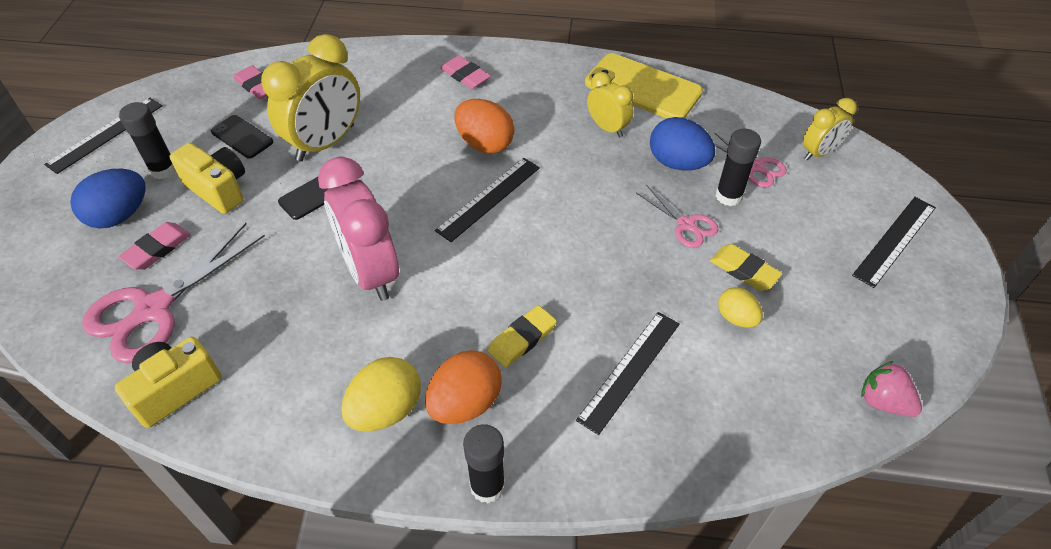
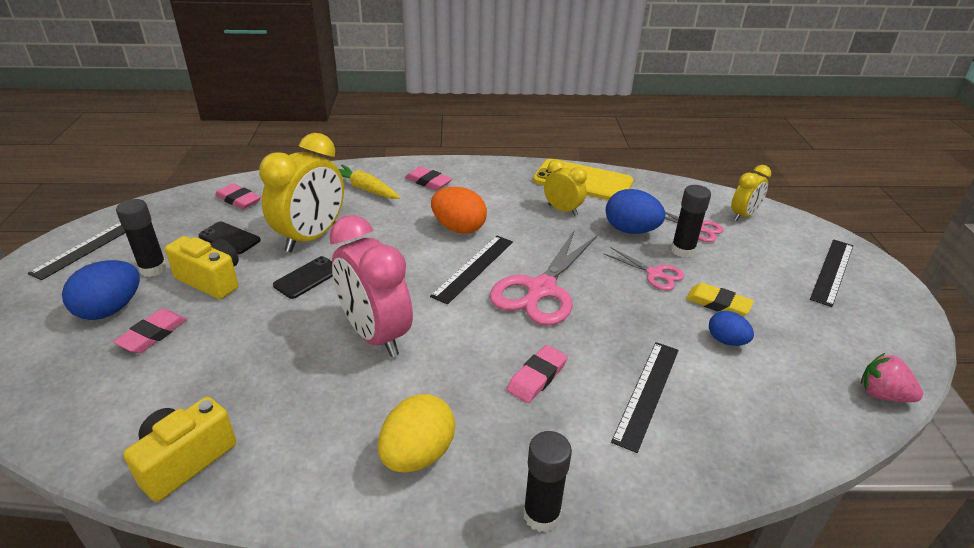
camera: 10 degrees left, 15 degrees down
(153, 309) = (153, 388): pink scissors -> pink scissors (541, 290)
(393, 81) = (365, 189): none -> yellow carrot
(465, 403) = (497, 439): orange egg -> none
(522, 339) = (537, 377): yellow eraser -> pink eraser
(736, 318) = (726, 341): yellow egg -> blue egg

